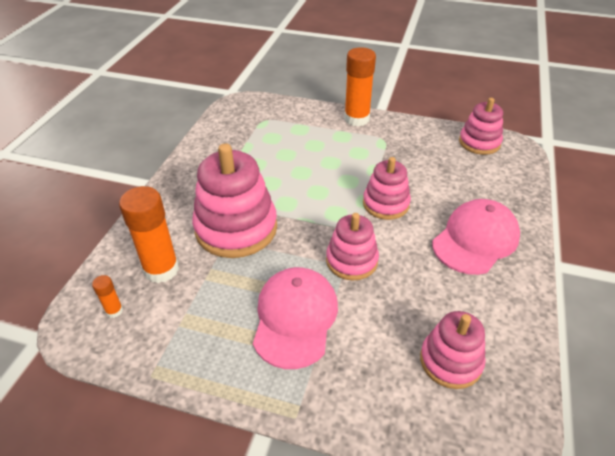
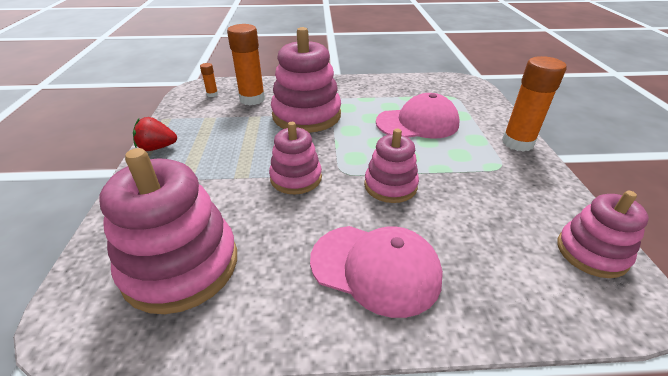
camera: 70 degrees right, 5 degrees down
(232, 382) = (157, 148): none -> red strawberry
(295, 318) = (220, 161): pink cap -> pink cap (417, 123)
(450, 361) = (181, 265): pink stacking toy -> pink stacking toy, size x1.68

